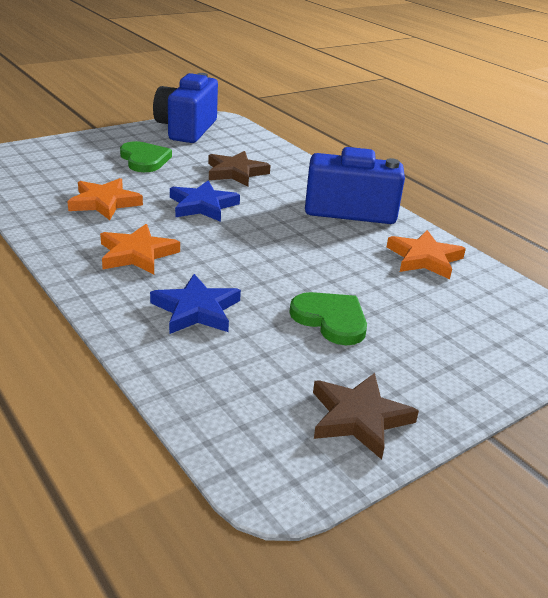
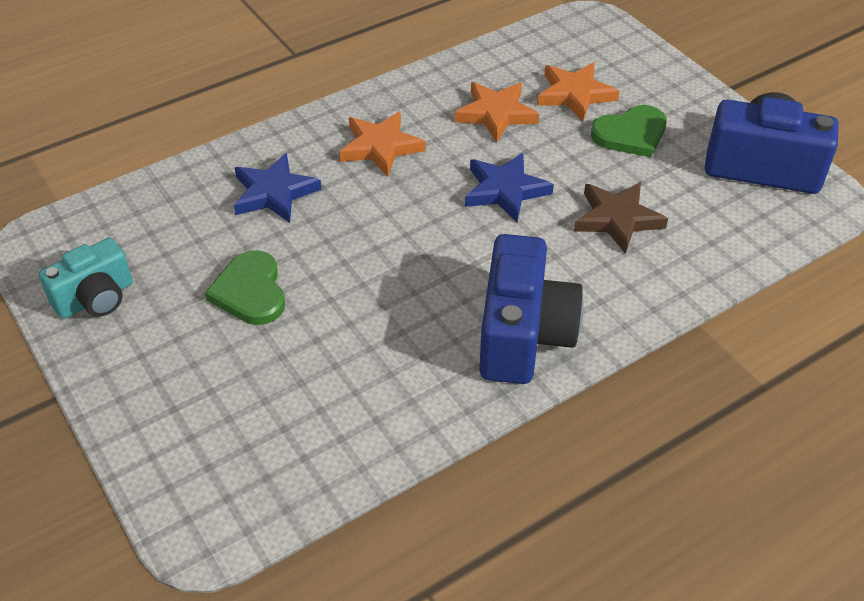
camera: 95 degrees right, 15 degrees up
(331, 320) = (250, 291): green heart -> green heart turned 120 degrees clockwise
(359, 418) = (95, 298): brown star -> turquoise camera
(424, 258) = (387, 400): orange star -> orange star (575, 94)

